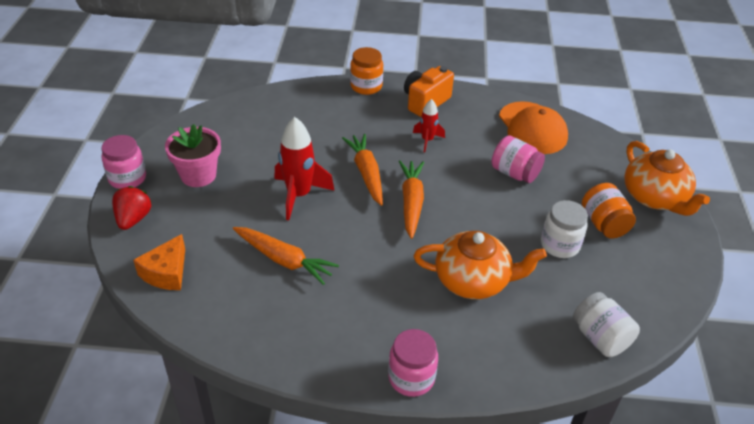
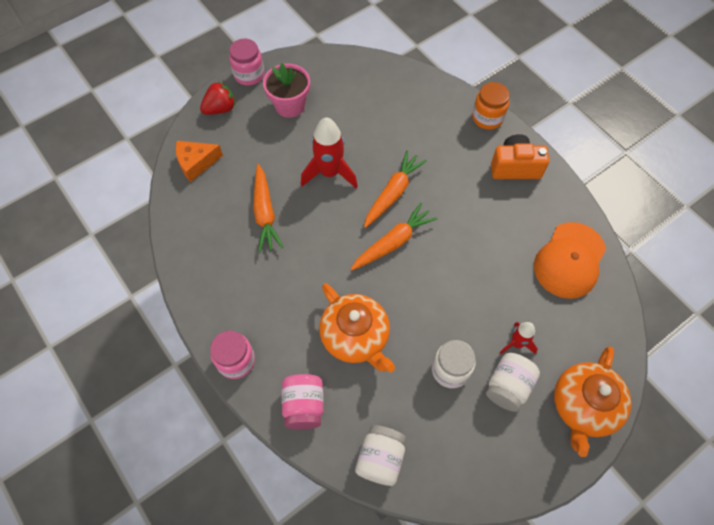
camera: 50 degrees right, 20 degrees up
(427, 140) = (471, 202): red rocket -> red rocket (516, 343)
(514, 173) = (499, 285): pink jar -> pink jar (304, 406)
(603, 224) = (508, 386): orange jar -> white jar

